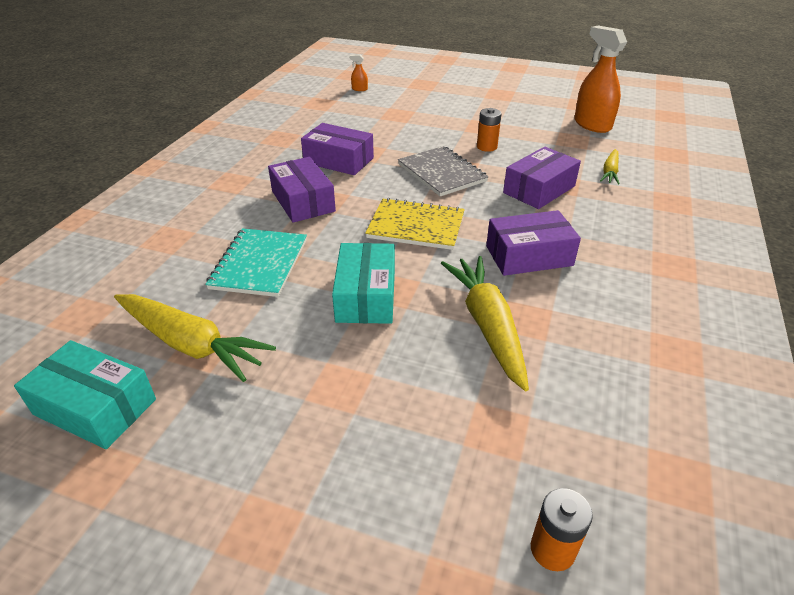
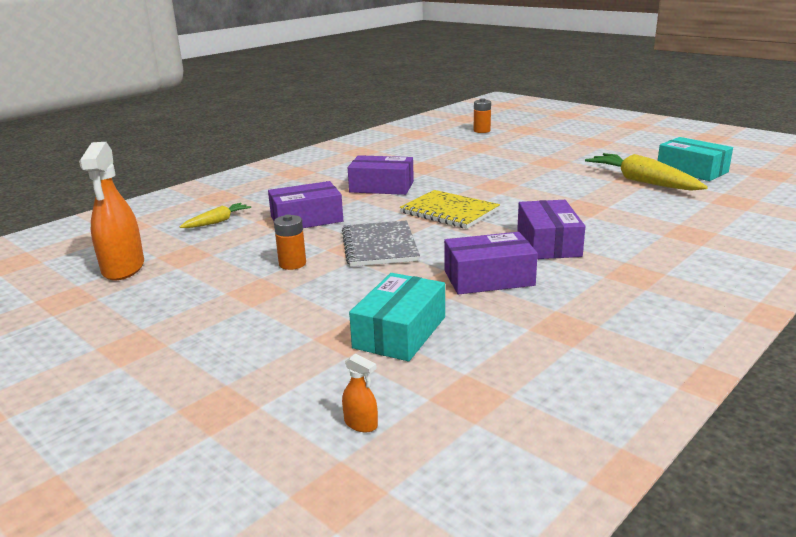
camera: 155 degrees left, 15 degrees down
(259, 264) = (596, 208): turquoise notebook -> none
(338, 160) = (489, 278): purple box -> purple box turned 60 degrees counterclockwise
(366, 296) = (517, 185): turquoise box -> turquoise box (400, 332)
(487, 325) = (448, 168): yellow carrot -> none

